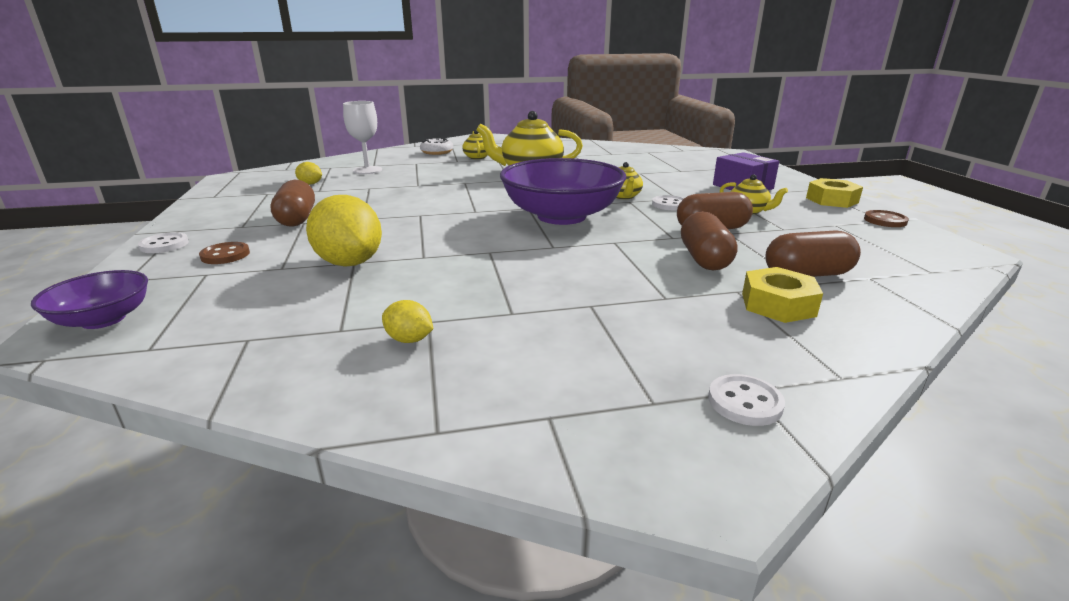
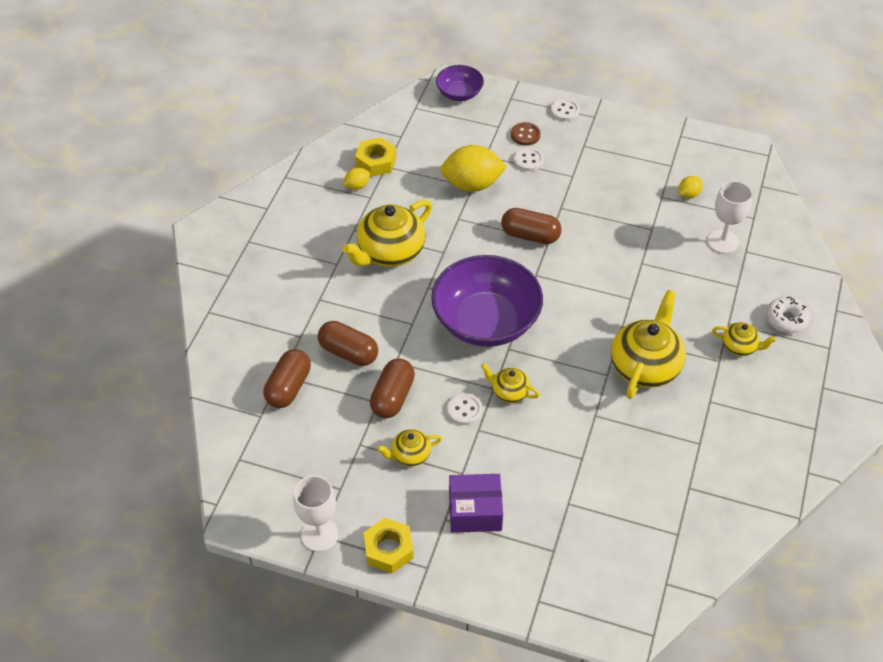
camera: 120 degrees right, 25 degrees up
(296, 219) = (582, 173): brown capsule -> brown capsule (530, 235)
(525, 278) = (390, 252): none -> yellow teapot
(745, 402) = (224, 268): white button -> white button (528, 160)
(778, 304) = (272, 341): yellow nut -> yellow nut (376, 162)
(885, 220) = (320, 535): brown button -> white goblet

